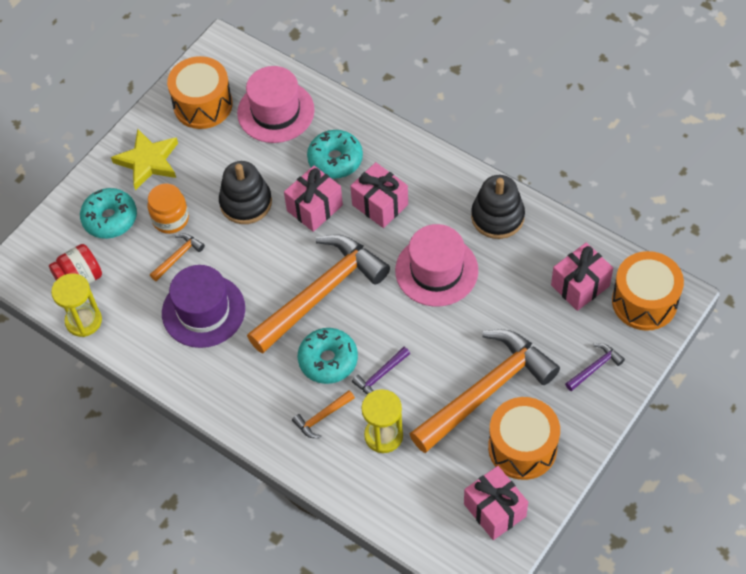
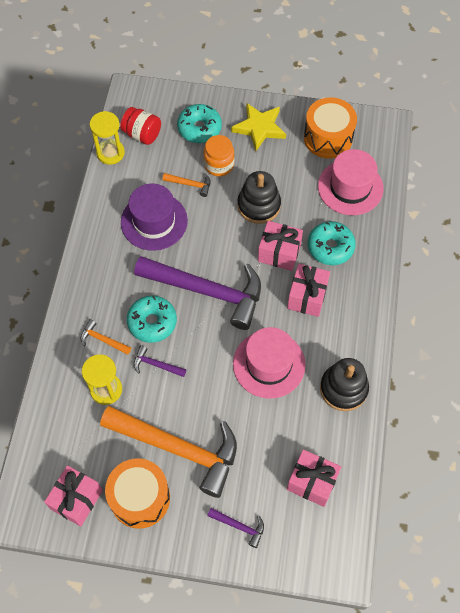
camera: 60 degrees right, 5 degrees up
(321, 292) = (208, 291): orange hammer -> purple hammer
(644, 301) = (323, 543): orange drum -> none

